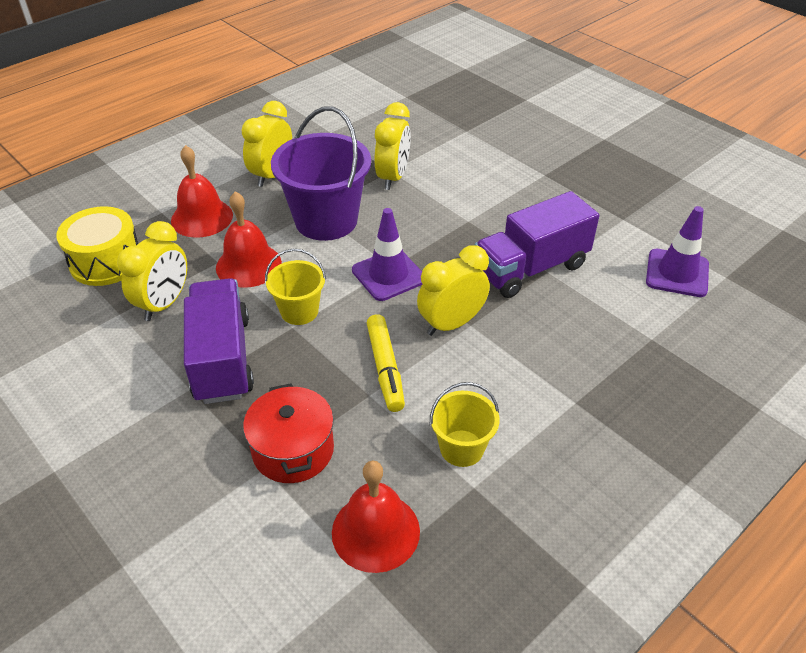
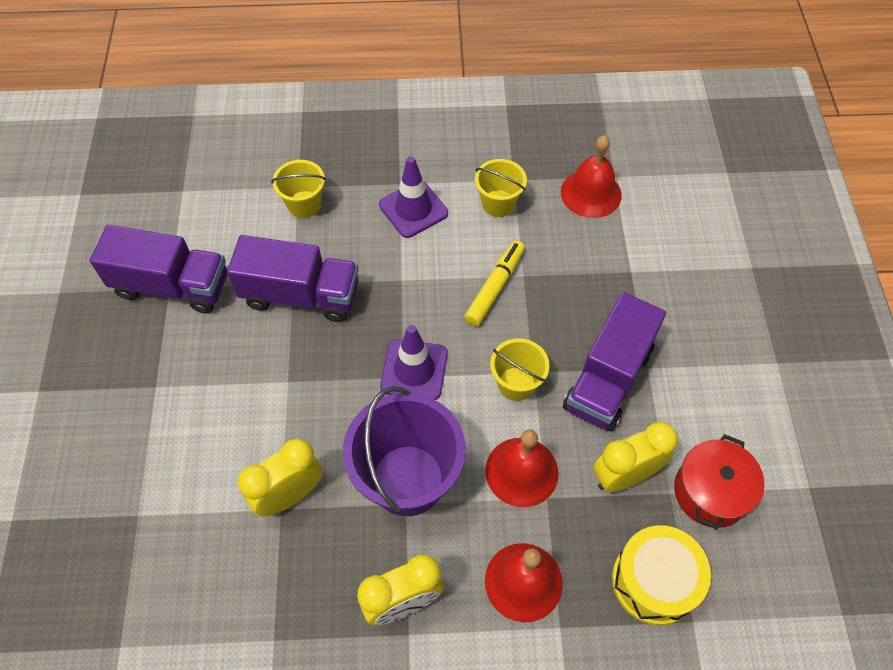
camera: 140 degrees left, 15 degrees up
(293, 450) = (604, 271): red pot -> red pot (710, 492)
(451, 324) = (414, 290): yellow clock -> none
(623, 221) = (172, 286): none -> purple truck
(625, 328) = (304, 204): none -> yellow bucket
(677, 273) = (208, 216): purple traffic cone -> purple traffic cone (413, 209)

